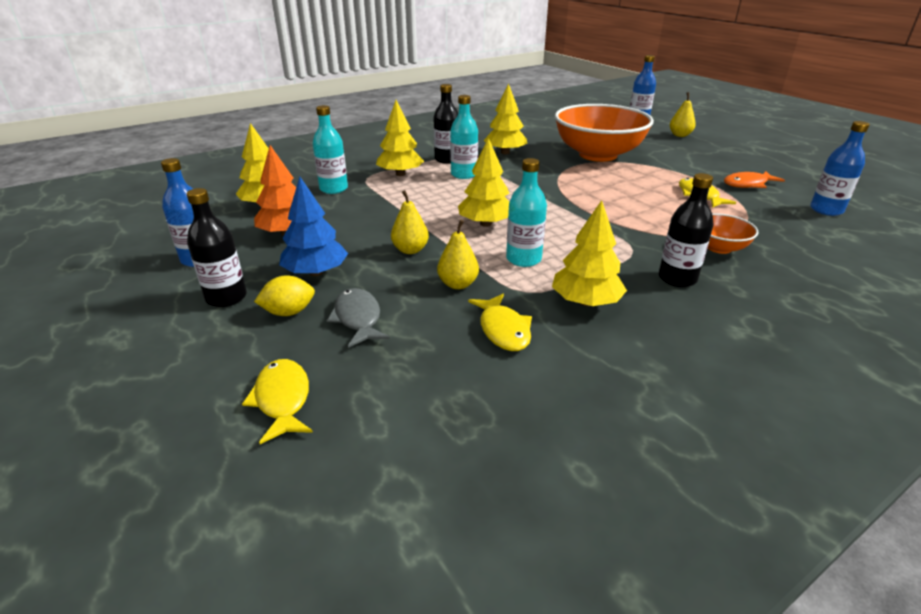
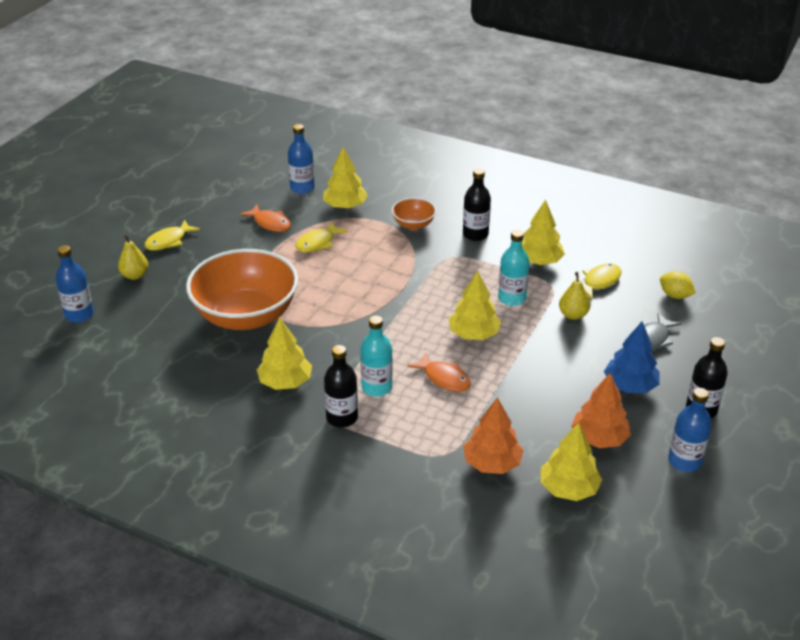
camera: 120 degrees left, 5 degrees up
(282, 399) = (734, 330): yellow fish -> yellow fish (169, 241)
(289, 312) = (679, 371): yellow lemon -> yellow lemon (675, 295)
(333, 189) = (492, 463): turquoise bottle -> orange tree
(400, 174) = (413, 434): yellow tree -> yellow tree (345, 206)
(410, 250) = (553, 355): yellow pear -> none
(443, 197) = (444, 378): none -> orange fish

